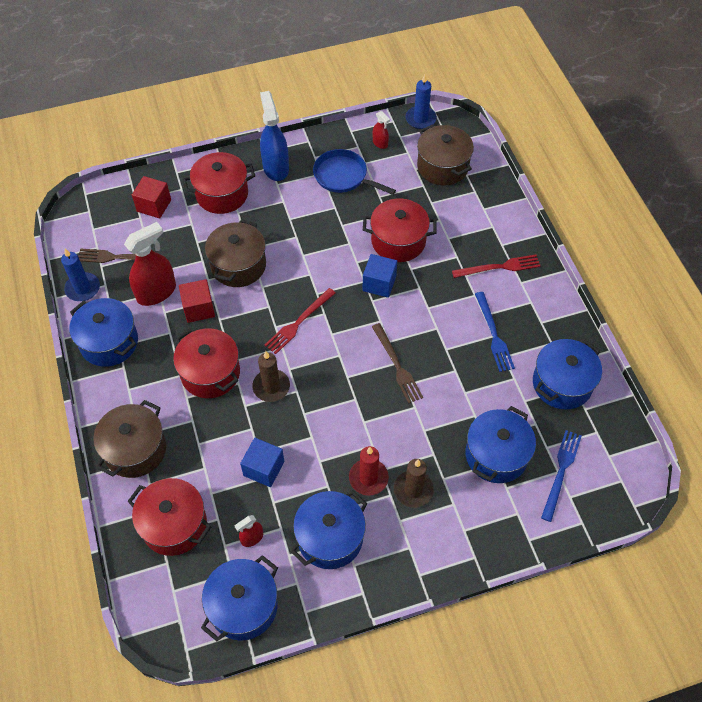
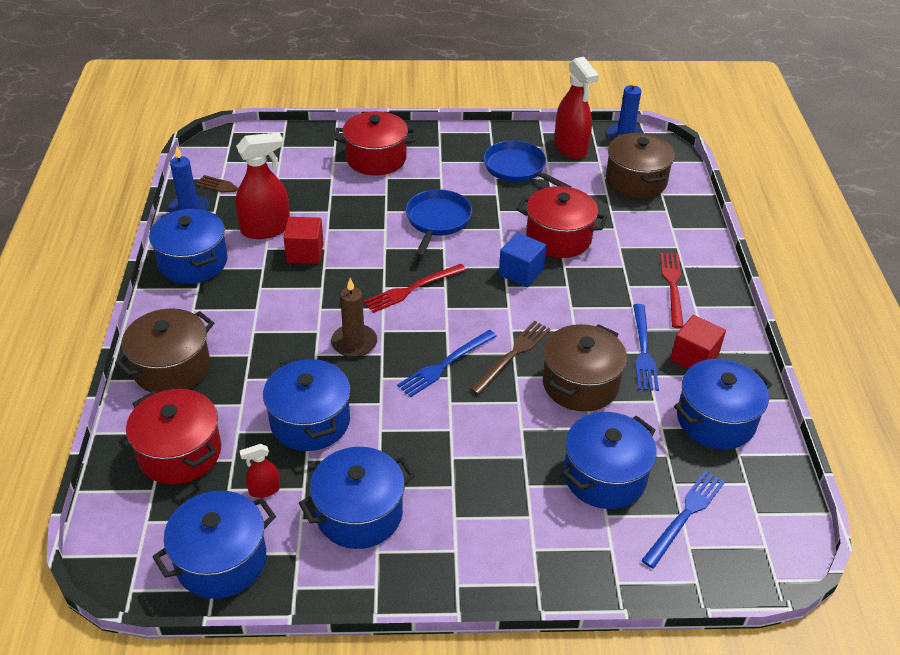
camera: 15 degrees right, 15 degrees down
(154, 205) = (299, 155): red cube -> red cube (694, 357)
(210, 373) = (290, 314): red pot -> none
(238, 265) = (366, 223): brown pot -> brown pot (580, 384)
(264, 468) = (310, 421): blue cube -> blue pot
(275, 167) = (445, 147): blue spray bottle -> none
(295, 248) = (437, 221): none -> blue pan
(349, 388) = (445, 364): none -> blue fork
(368, 478) = (432, 462): red candle -> none
(380, 143) = (570, 148): red spray bottle -> red spray bottle, size x2.05
(397, 365) = (512, 355): brown fork -> brown fork turned 135 degrees counterclockwise
(413, 490) = (484, 488): brown candle -> none
(499, 267) = (672, 286): red fork -> red fork turned 90 degrees counterclockwise

